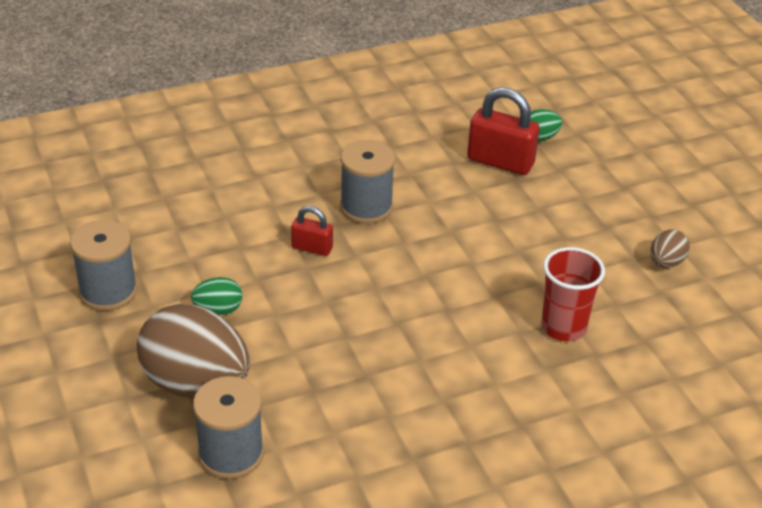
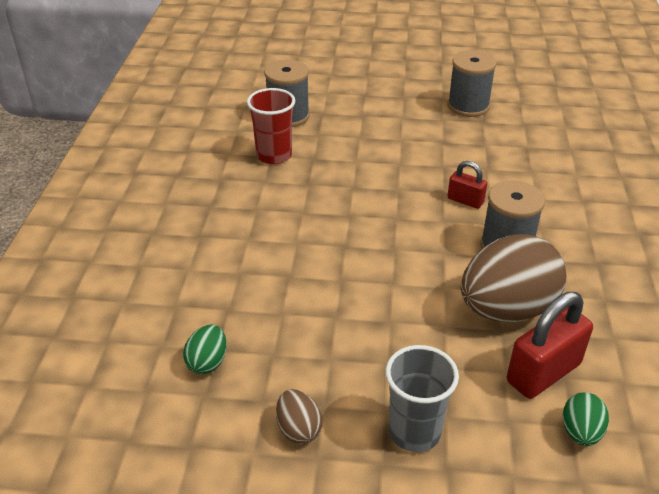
camera: 120 degrees right, 0 degrees up
(196, 384) = (355, 118): brown egg -> brown egg (506, 309)
(218, 310) = (420, 141): green egg -> green egg (207, 362)
(312, 248) = (465, 200): red padlock -> red padlock turned 75 degrees clockwise
(563, 327) = (272, 303): red cup -> red cup (274, 155)
(611, 207) = (414, 432): none -> grey cup

